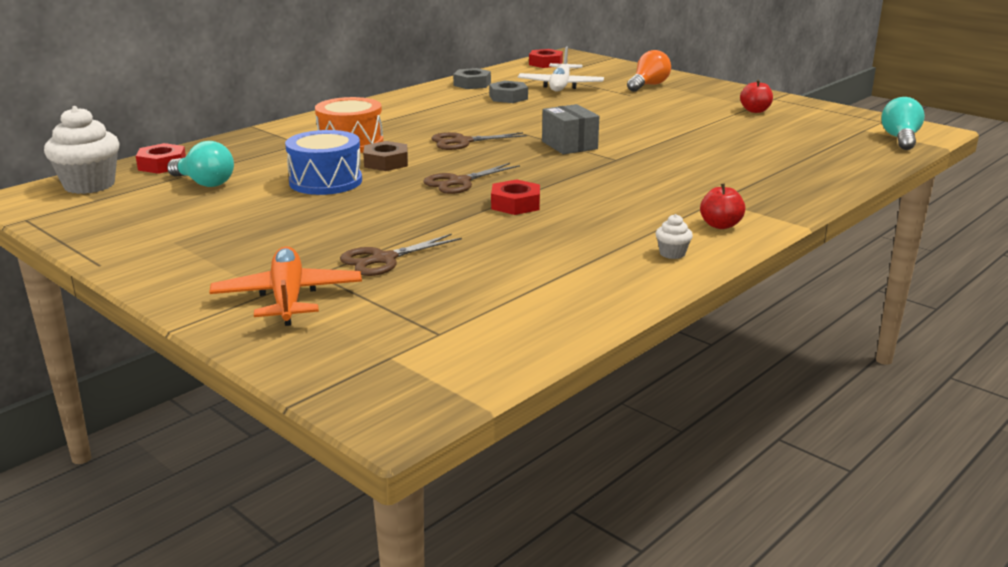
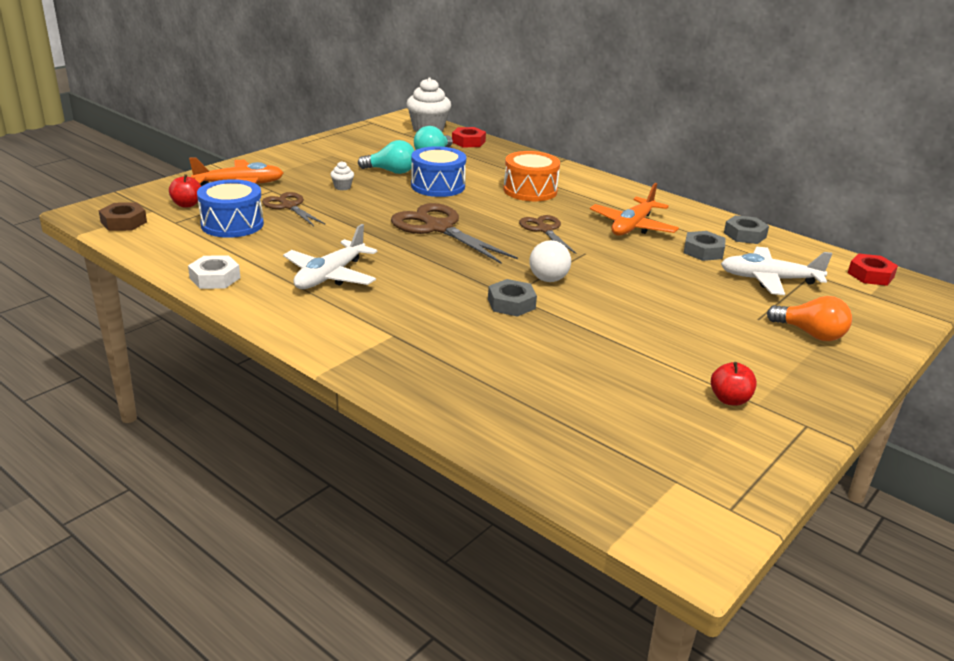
camera: 85 degrees right, 5 degrees up
(386, 162) = (483, 203): brown nut -> brown nut (124, 222)
(448, 291) = (232, 224): none -> blue drum
(454, 113) = (632, 226): none -> orange plane
(459, 182) = (439, 228): brown scissors -> brown scissors, size x1.66
(515, 204) = (387, 247): red nut -> none
(569, 145) = (547, 274): grey box -> white light bulb
(598, 229) = (330, 276): none -> white plane
(623, 288) = (215, 278): none -> white nut
(635, 159) = (511, 304): none -> grey nut
(672, 253) = (272, 301): white cupcake -> white cupcake (342, 187)
(720, 225) = (329, 329): red apple -> red apple (187, 204)
(900, 139) = (638, 506): turquoise light bulb -> turquoise light bulb (391, 171)

